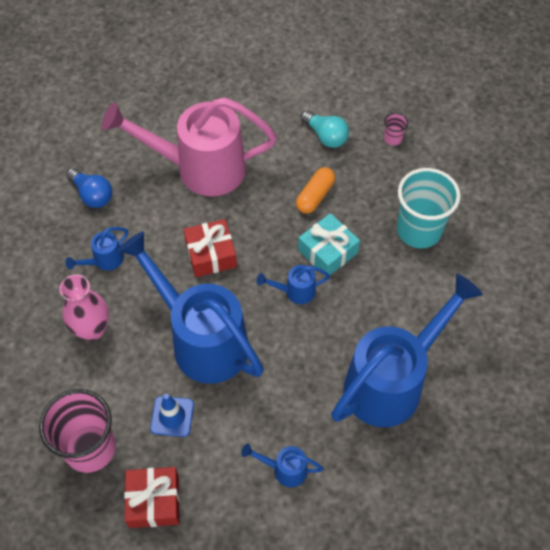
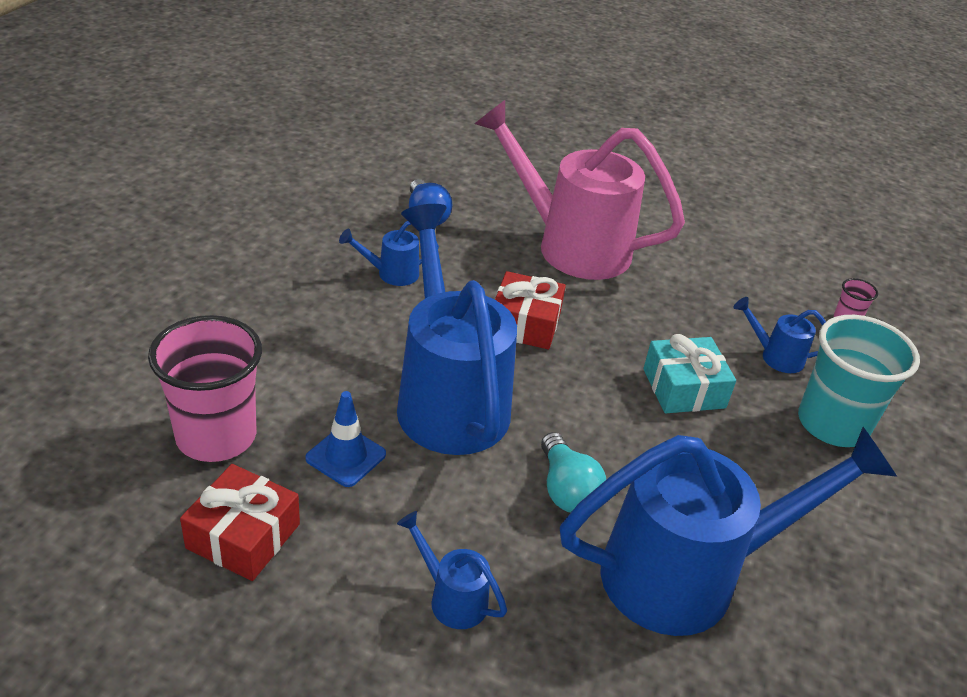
camera: 25 degrees right, 20 degrees down
(92, 329) = (323, 326): pink vase -> none
(295, 291) = (610, 408): blue watering can -> blue watering can (776, 356)
(315, 196) = (702, 328): orange capsule -> none
(326, 136) = (753, 281): turquoise light bulb -> turquoise light bulb (566, 489)

